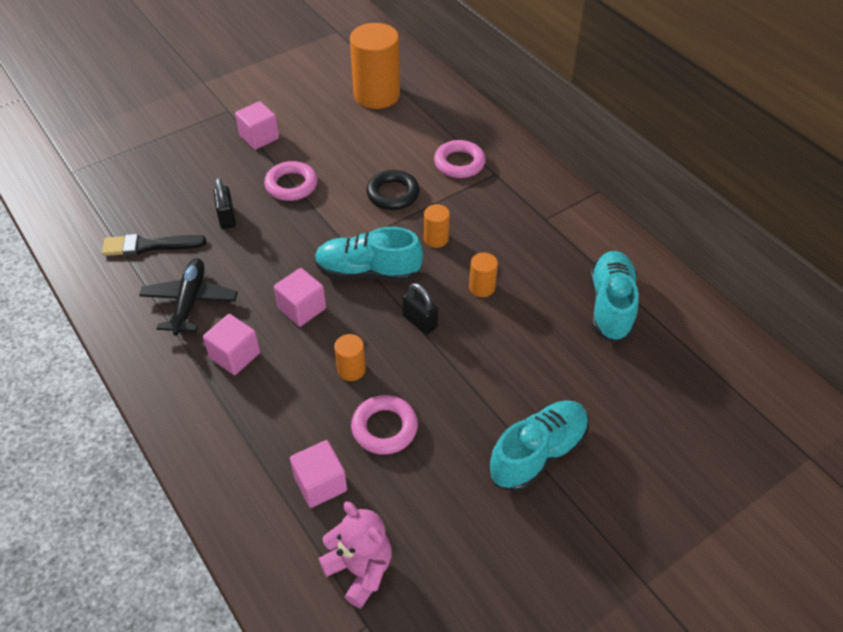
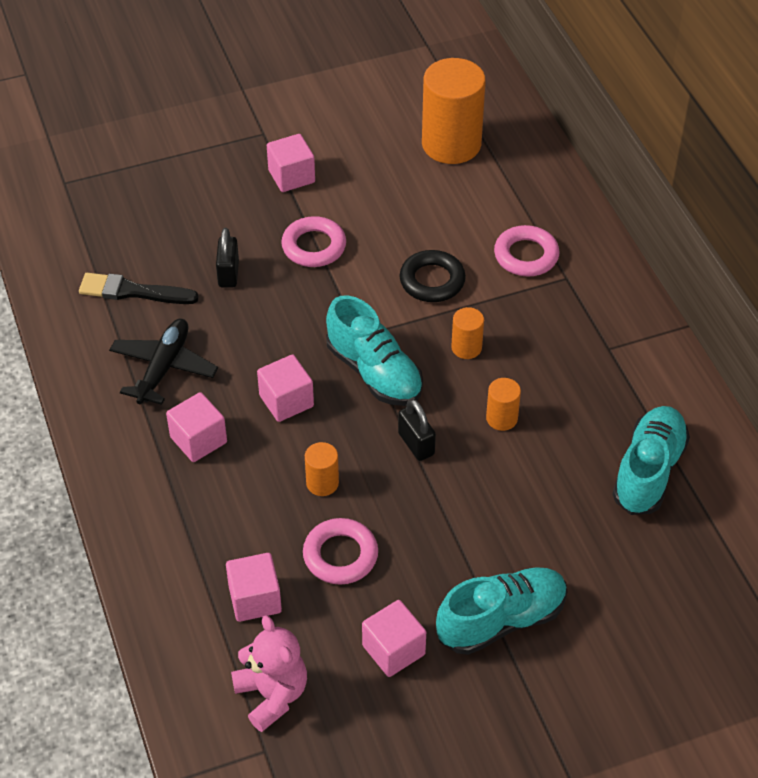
camera: 15 degrees right, 0 degrees up
(368, 271) = (374, 372): turquoise shoe -> turquoise shoe turned 150 degrees counterclockwise
(455, 501) = (393, 650): none -> pink cube

